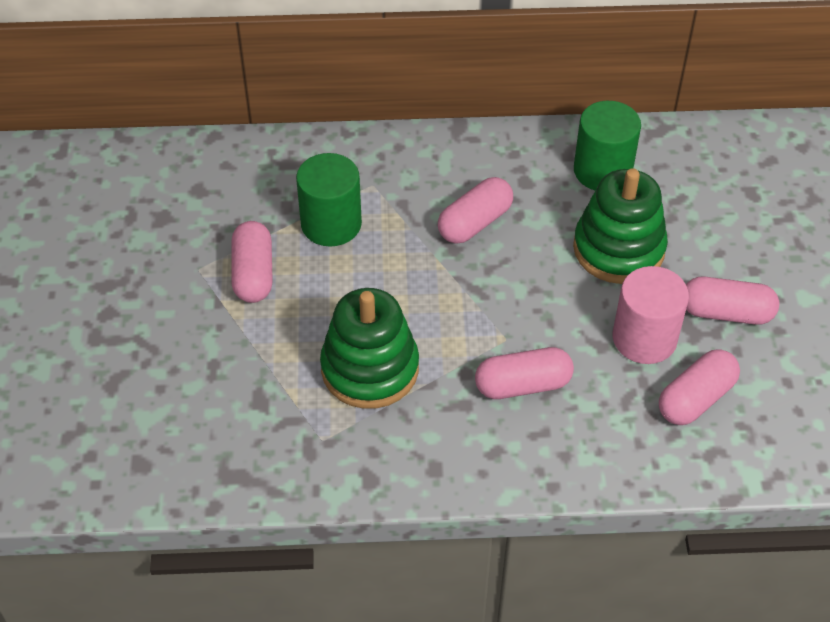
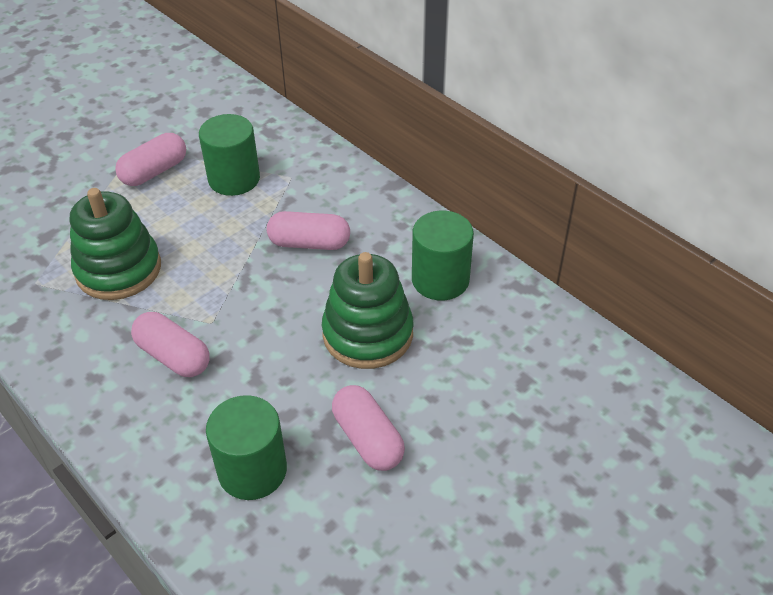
camera: 50 degrees right, 5 degrees down
(644, 338) = (287, 401): pink cylinder -> none
(696, 399) = (252, 470): pink capsule -> green cylinder

